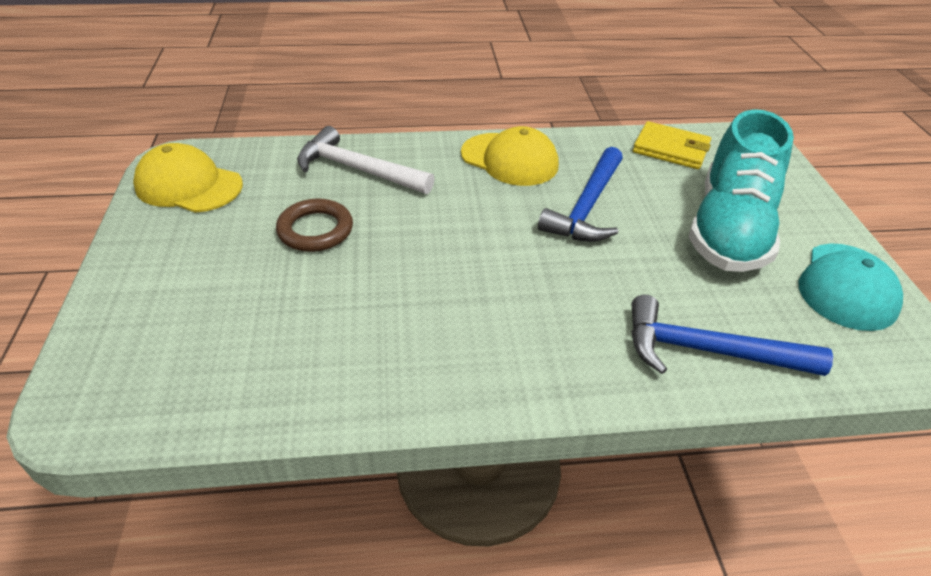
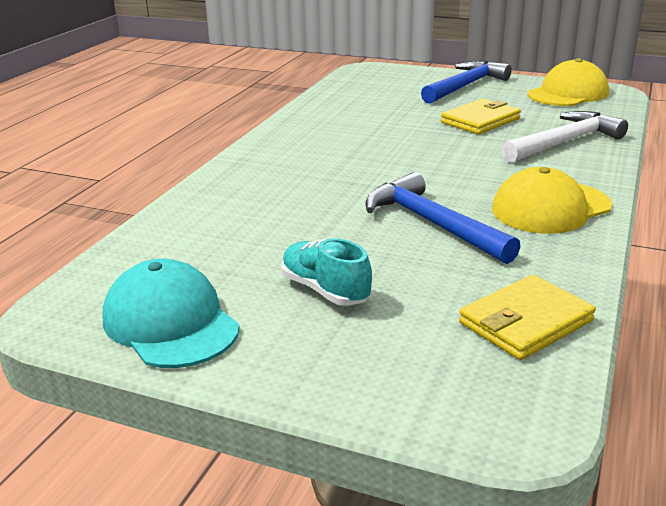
camera: 120 degrees right, 15 degrees down
(315, 230) = (480, 120): brown ring -> yellow wallet
(708, 351) = (204, 215): blue hammer -> blue hammer (465, 86)
(729, 230) = (325, 290): turquoise shoe -> turquoise shoe, size x0.49

